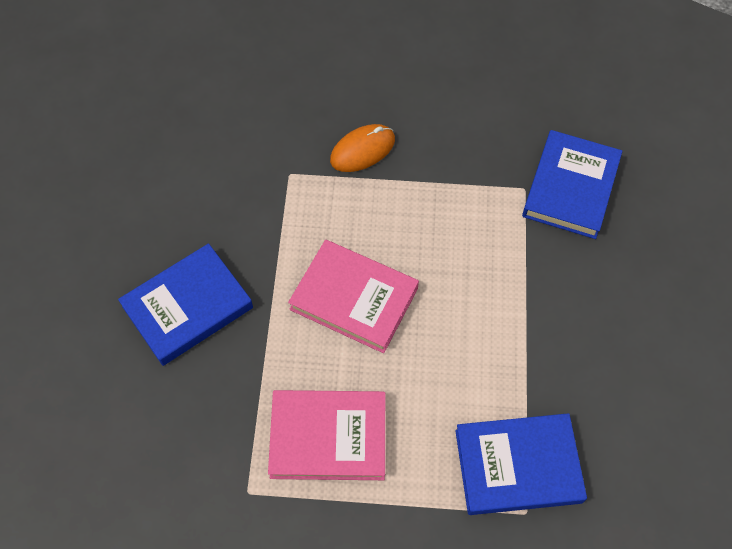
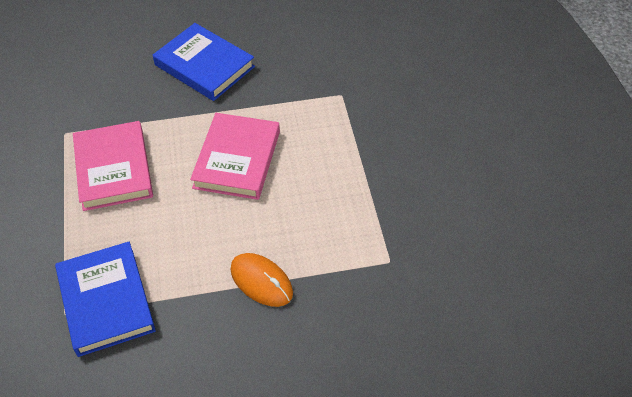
camera: 75 degrees right, 10 degrees down
(362, 150) = (383, 135): orange mouse -> orange mouse (261, 281)
(570, 187) = (405, 300): blue book -> none

